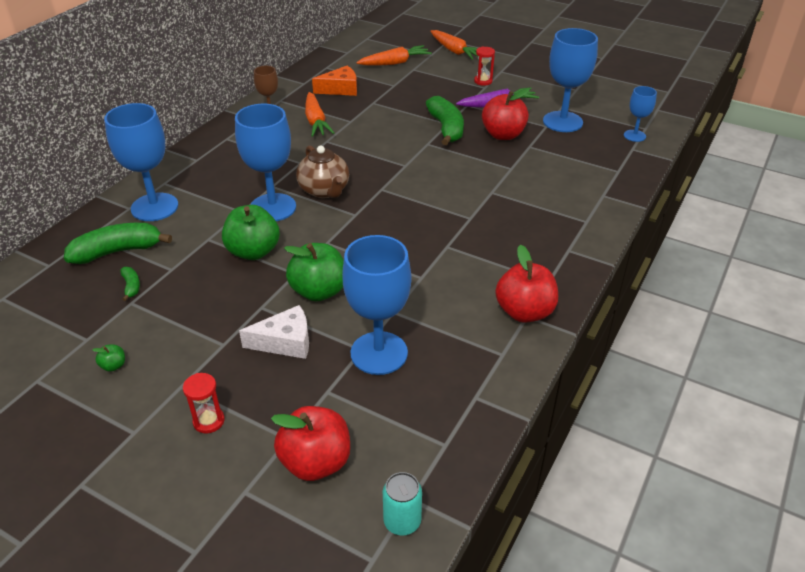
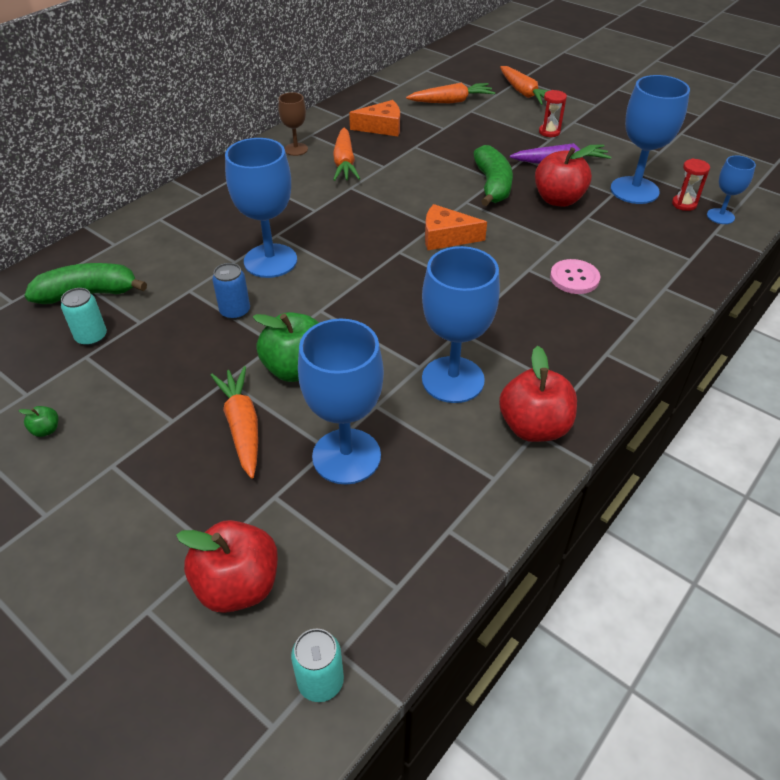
camera: 10 degrees right, 5 degrees up
(131, 286) = (91, 337): green banana -> turquoise can
(154, 207) = (142, 246): blue goblet -> blue goblet (453, 379)
(209, 421) = (131, 514): red hourglass -> red hourglass (684, 204)
(253, 251) = (235, 311): green apple -> blue can
(285, 342) = (242, 427): white cheese -> orange carrot
(324, 190) = (334, 246): brown teapot -> none
(418, 174) = (446, 237): none -> orange cheese
(530, 195) = (574, 278): none -> pink button

